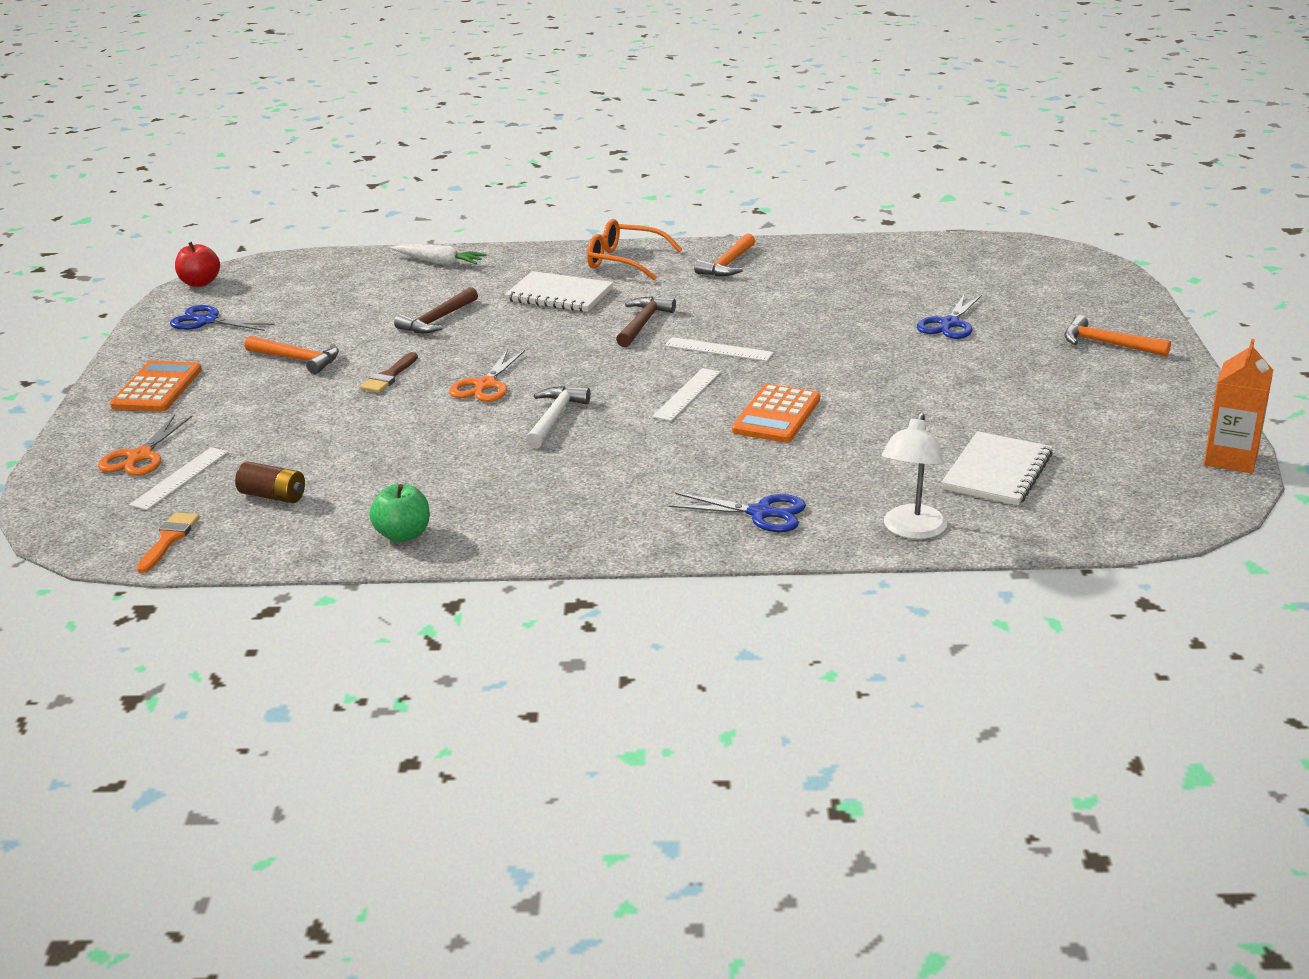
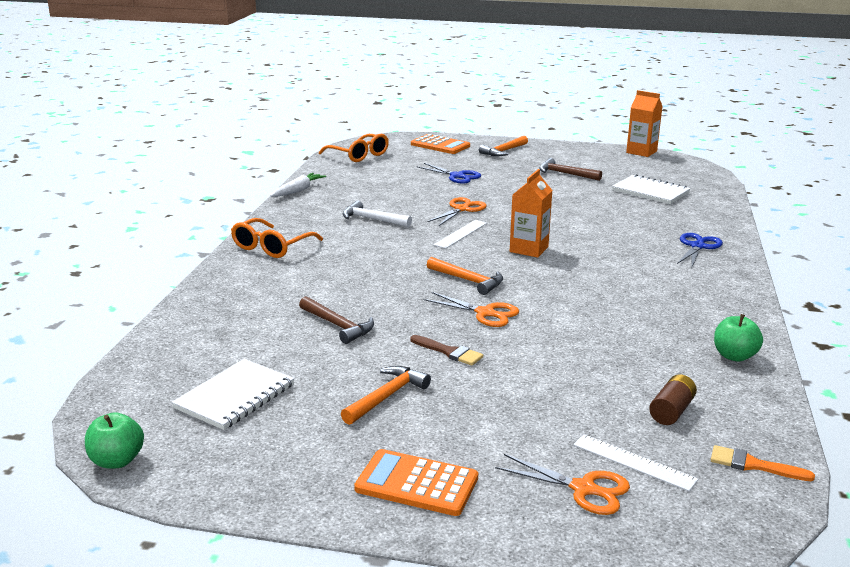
camera: 80 degrees left, 5 degrees down
(200, 283) = (117, 461): red apple -> green apple
(207, 321) = (245, 453): blue scissors -> none
(439, 262) = (197, 318): white carrot -> white carrot (298, 190)
(555, 418) = (553, 292): white hammer -> white hammer (372, 219)
(559, 295) = (321, 274): white notebook -> white notebook (235, 396)
(643, 323) = (400, 251): brown hammer -> brown hammer (565, 174)
(687, 394) = (529, 249): white ruler -> orange carton
(728, 264) = (311, 216): orange hammer -> orange hammer (468, 281)
(776, 415) = (568, 229): orange calculator -> orange calculator (440, 145)
(811, 341) = (462, 209): none -> orange scissors
(912, 530) = (716, 216): white lamp -> none
(987, 254) = (358, 155): none -> orange glasses

